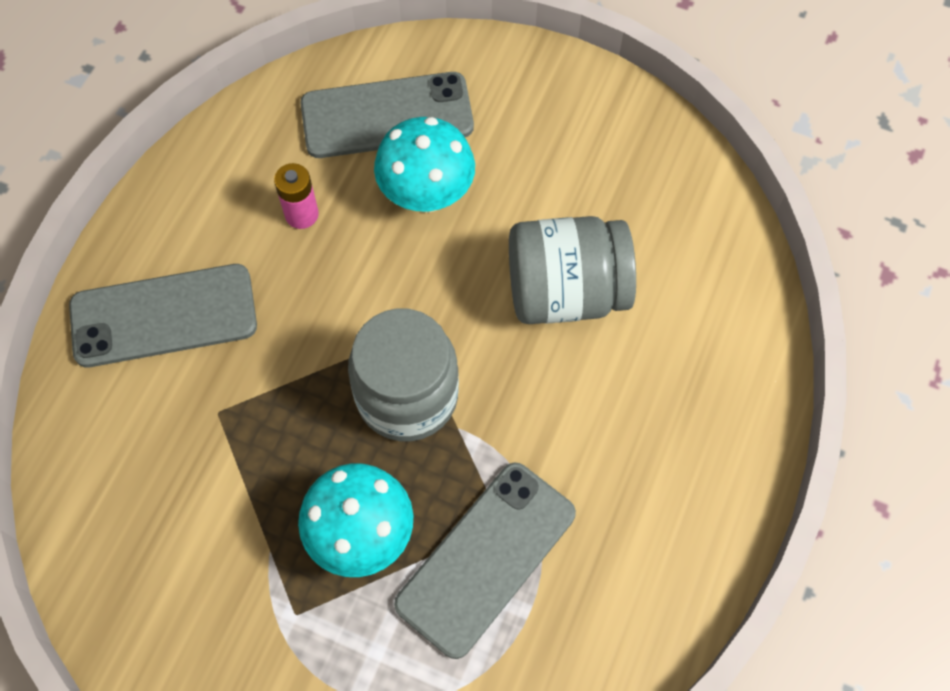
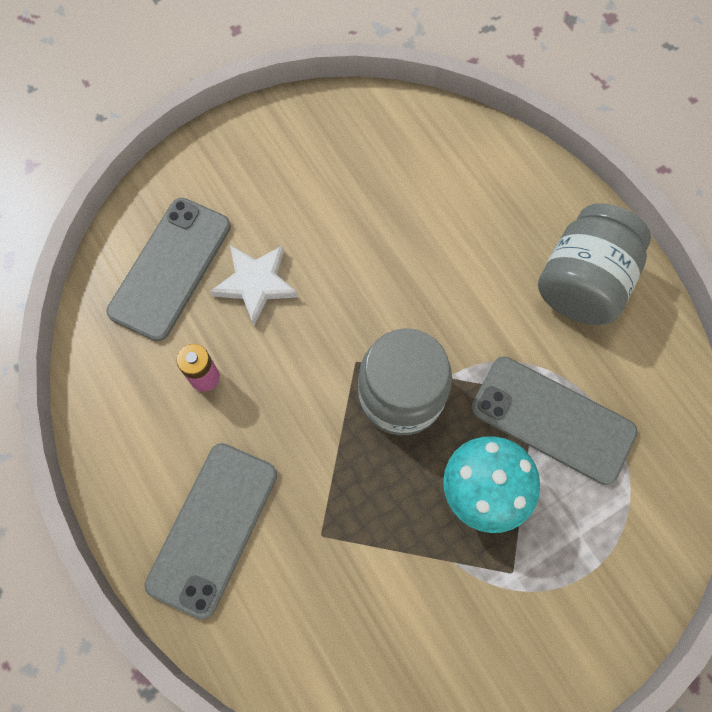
camera: 55 degrees left, 5 degrees up
(426, 195) = (256, 283): turquoise mushroom -> white star
(486, 558) = (552, 419): grey phone -> grey phone turned 45 degrees counterclockwise
(565, 291) = (397, 244): grey jar -> grey jar (582, 282)

